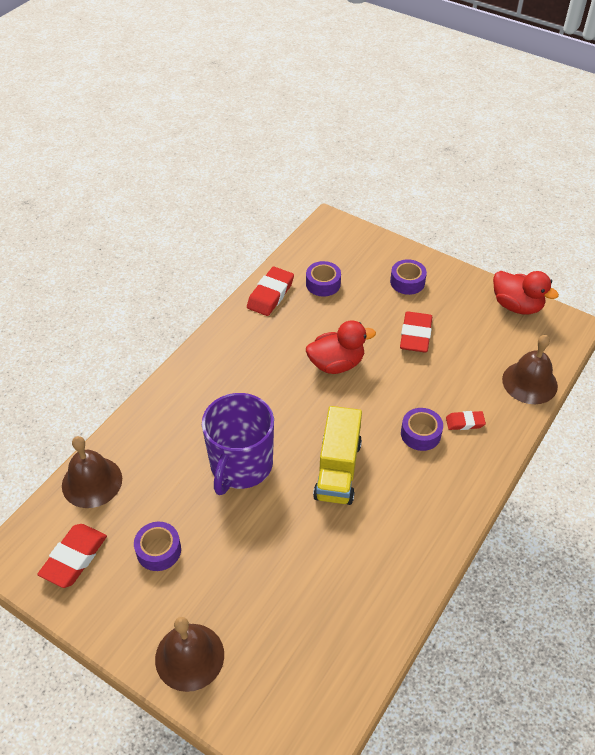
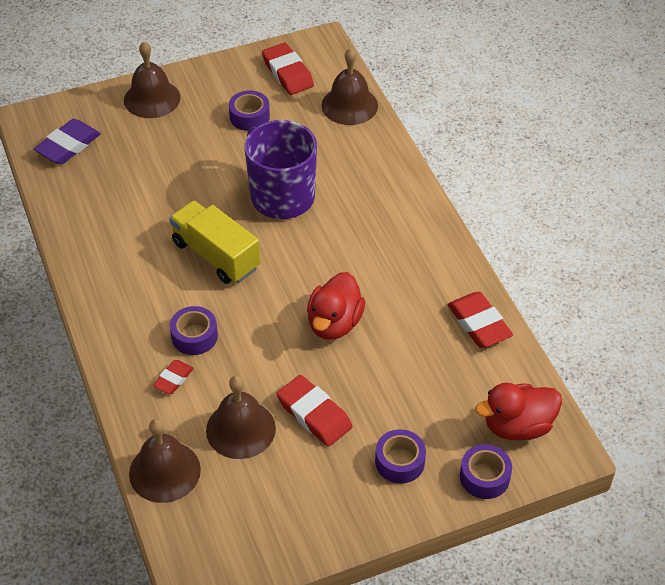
camera: 125 degrees right, 0 degrees up
(310, 684) = (68, 146): none -> purple eraser
(323, 284) = (460, 379): purple tape -> purple tape (484, 477)
(462, 364) = (240, 429): none -> brown bell
(516, 306) = (272, 547): red duck -> red duck (517, 426)

